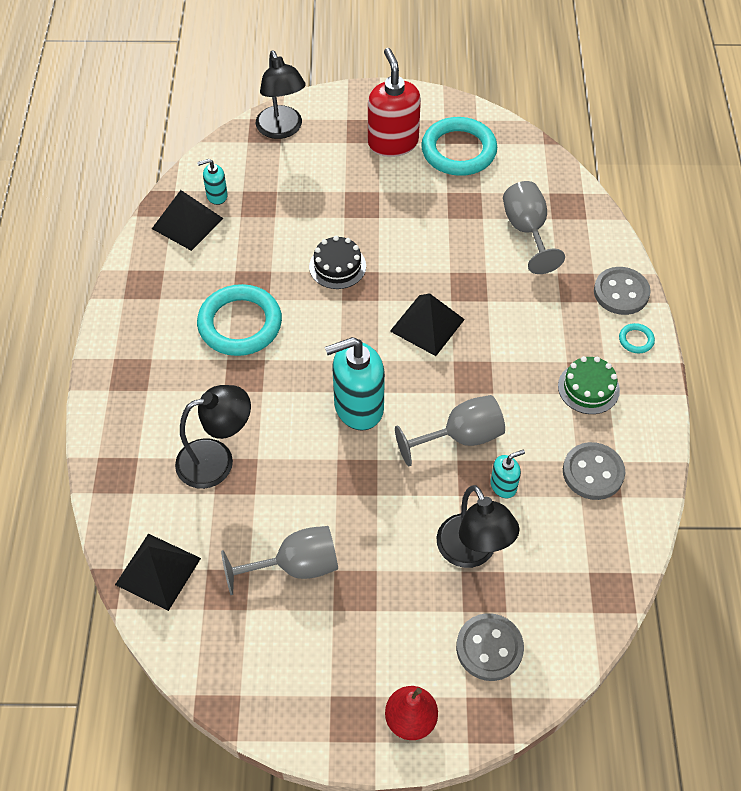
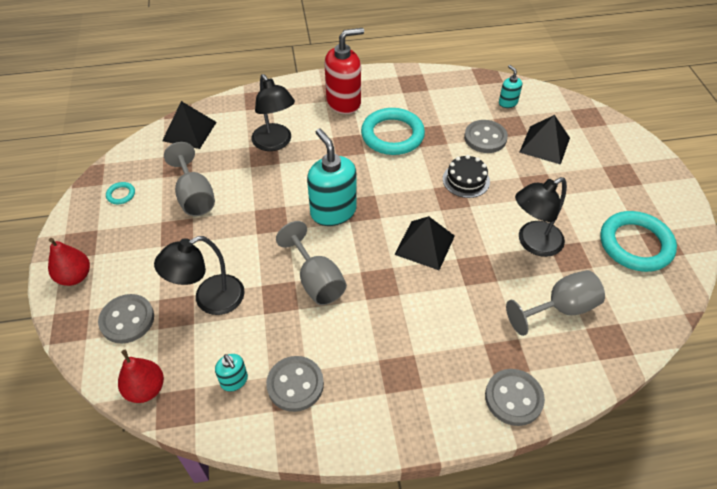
camera: 80 degrees right, 5 degrees down
(187, 223) = (475, 93): black pyramid -> black pyramid (545, 145)
(272, 232) = (485, 138): none -> grey button
(282, 130) = (594, 126): black lamp -> black lamp (533, 243)
(393, 143) = (619, 196): red soap dispenser -> red soap dispenser (344, 102)
(503, 486) = (273, 315): turquoise soap dispenser -> turquoise soap dispenser (234, 381)
(587, 623) = (146, 389): none -> red pear
(588, 388) = (388, 375): green cake -> none
(636, 340) = (457, 415): turquoise ring -> turquoise ring (121, 194)

